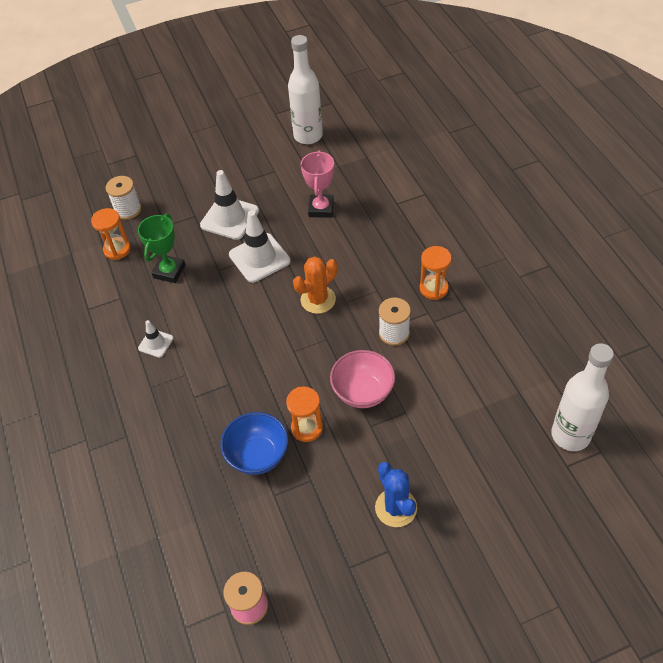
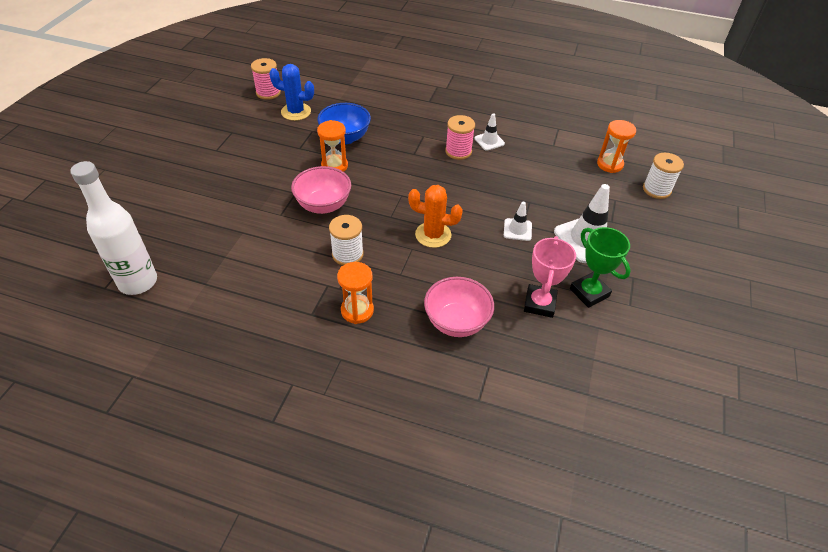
camera: 125 degrees right, 5 degrees down
(169, 271) = (556, 177): green trophy -> green trophy (589, 292)
(193, 354) = (458, 151): none -> pink spool
(259, 258) = (517, 230): white traffic cone -> white traffic cone, size x0.53
(308, 136) = (669, 367): white bottle -> none
(318, 300) = (433, 235): orange cactus -> orange cactus turned 75 degrees counterclockwise
(321, 208) = (539, 303): pink trophy -> pink trophy turned 60 degrees clockwise
(383, 236) = (456, 322): none -> pink bowl
(396, 508) = (231, 168): blue cactus -> blue cactus (296, 112)

